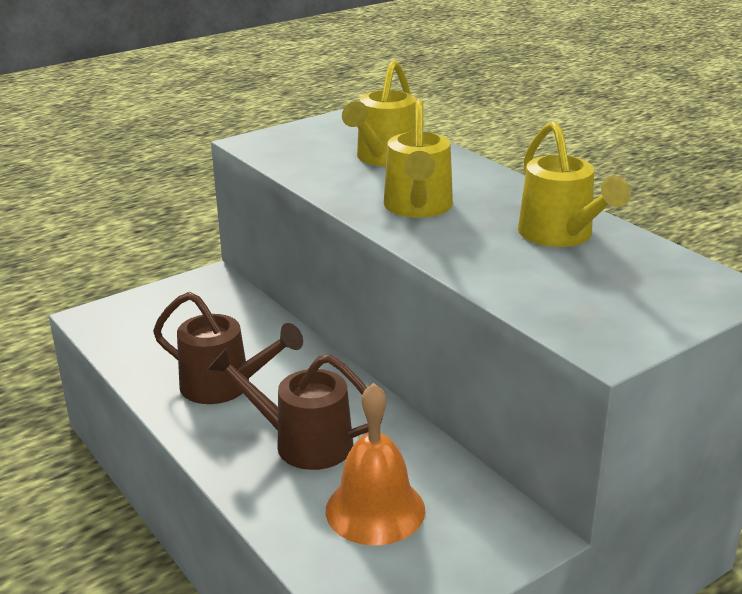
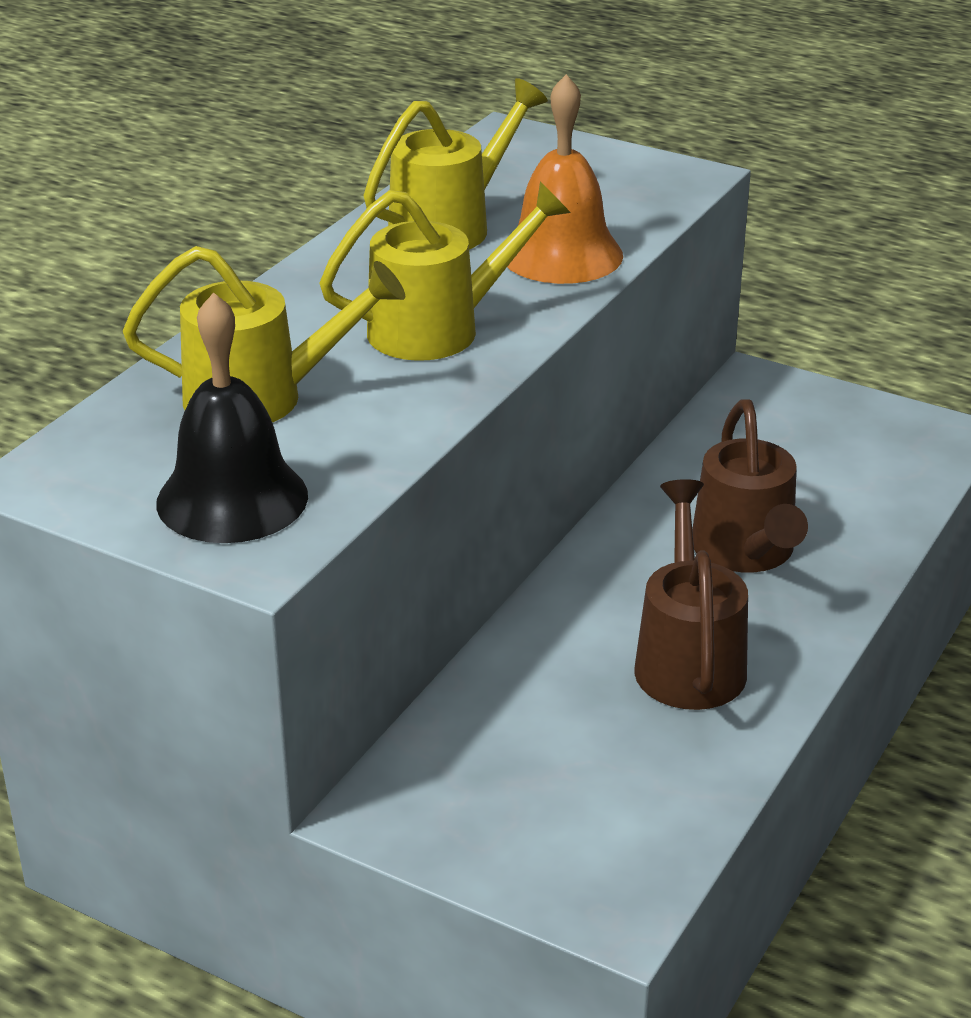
camera: 115 degrees left, 5 degrees up
(300, 143) = (232, 499): none -> black bell
(375, 510) = (808, 471): orange bell -> orange bell (561, 254)

